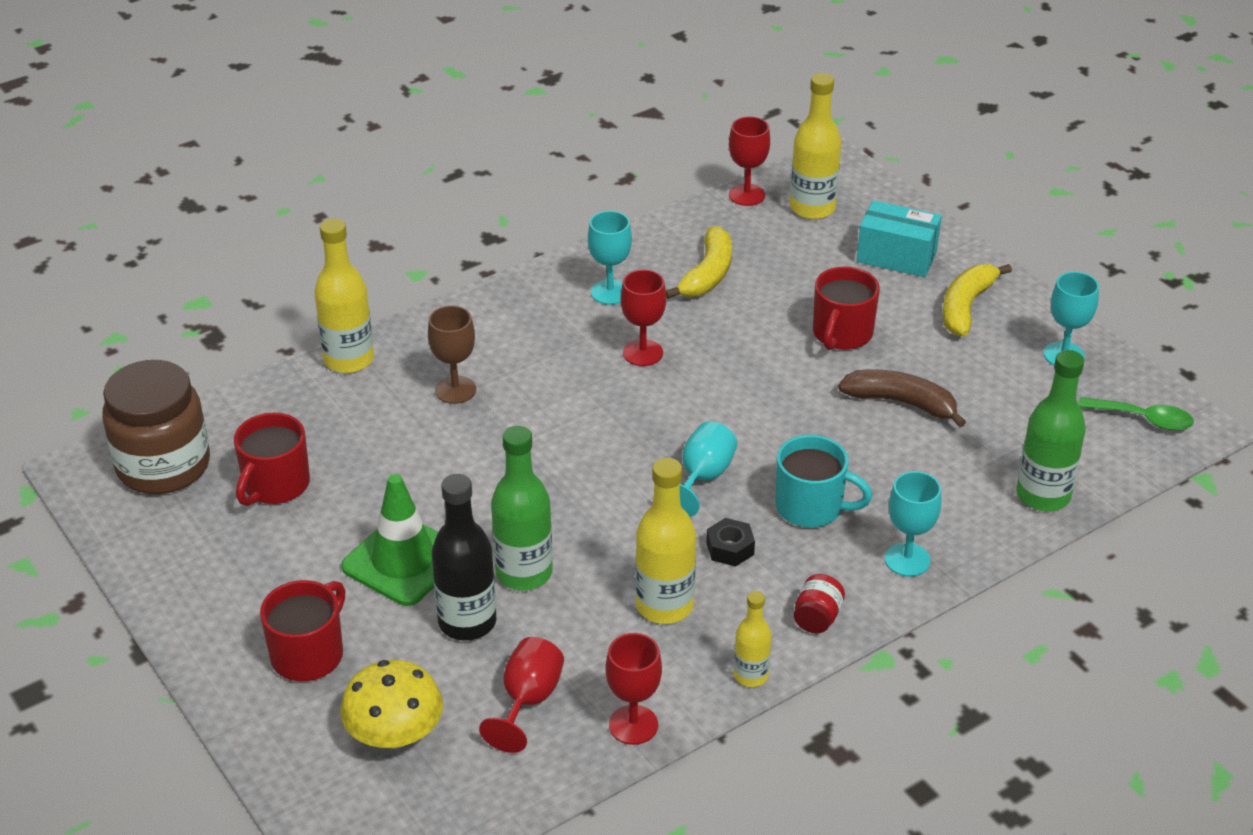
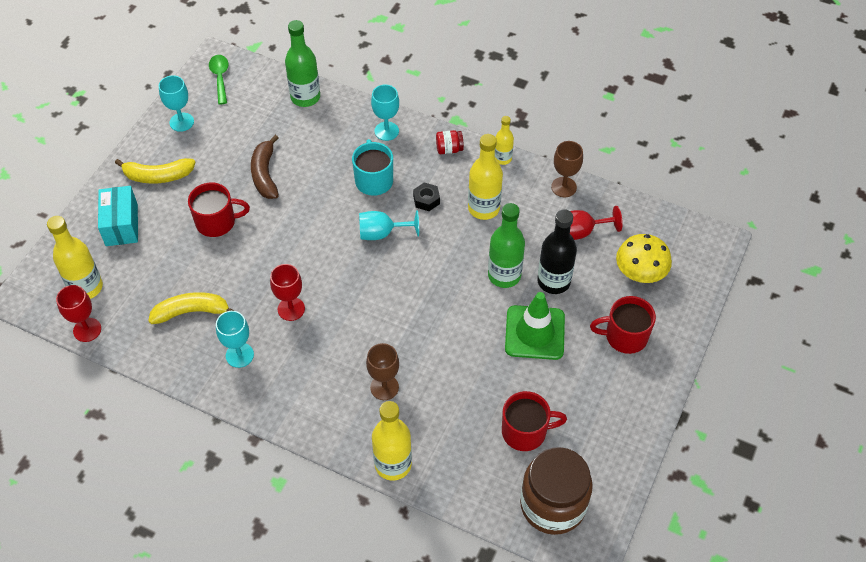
camera: 120 degrees left, 15 degrees up
(633, 725) = (563, 187): red goblet -> brown goblet

